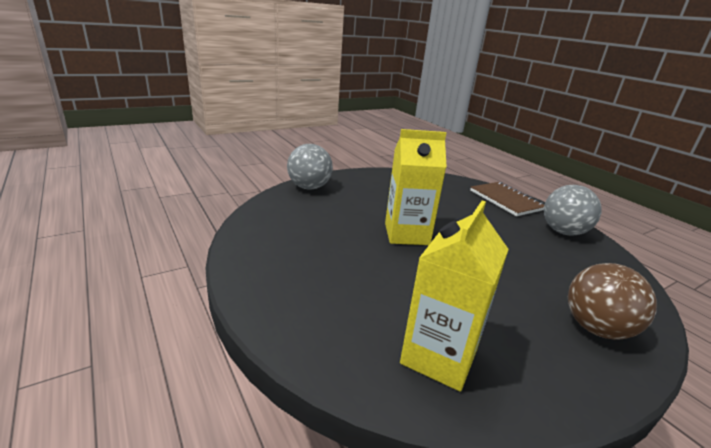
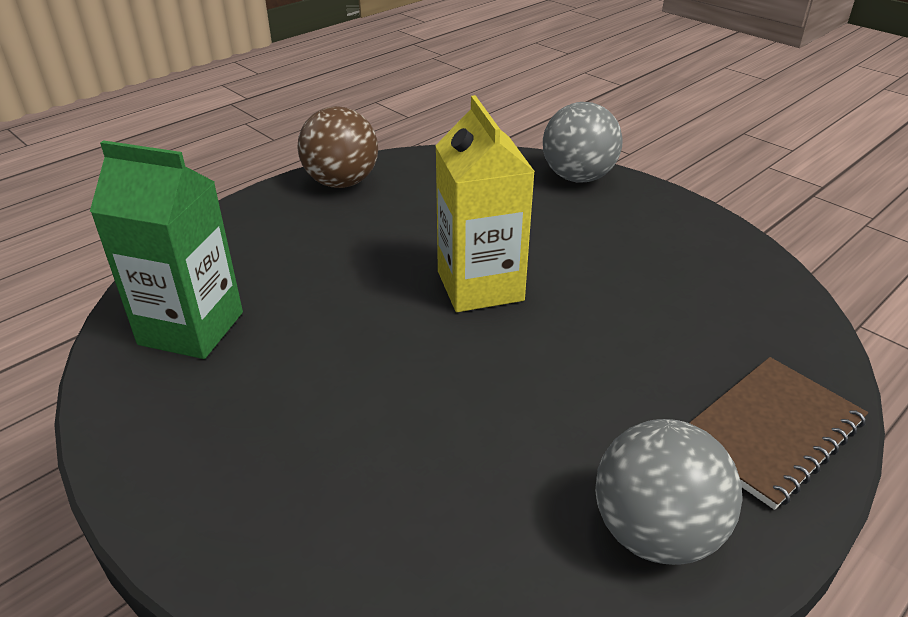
camera: 80 degrees right, 10 degrees up
(439, 356) = (191, 328): yellow carton -> green carton
(596, 328) = (268, 507): brown ball -> brown ball (341, 182)

